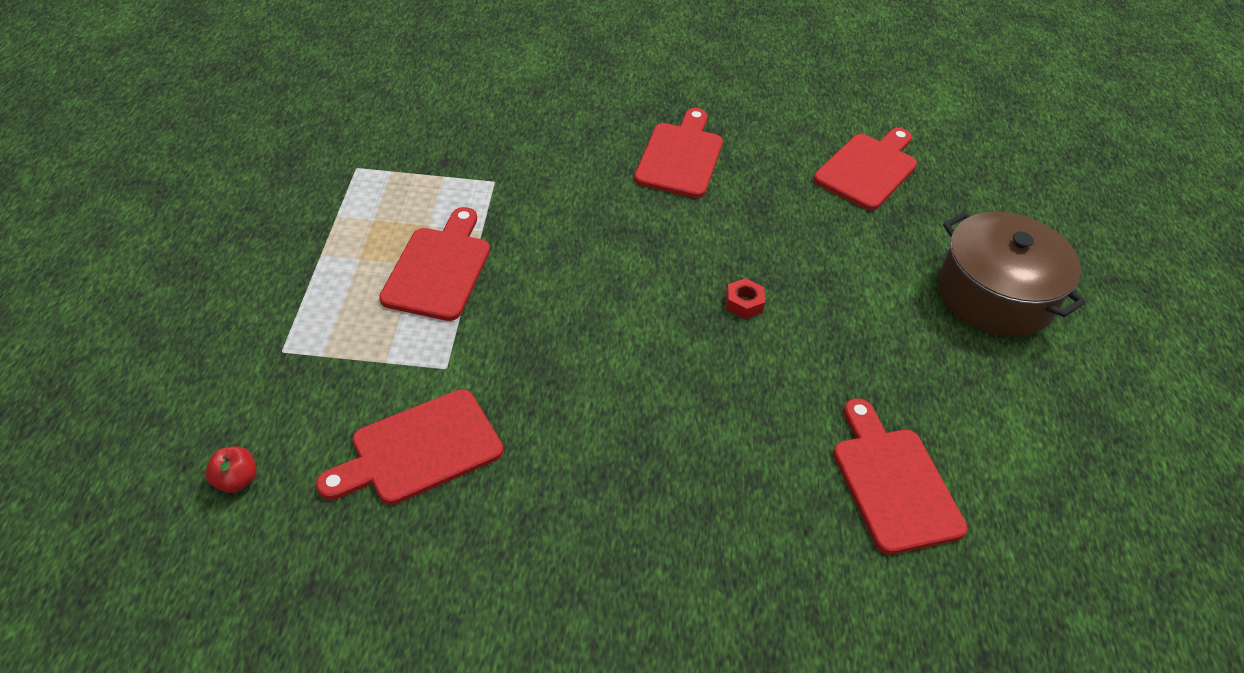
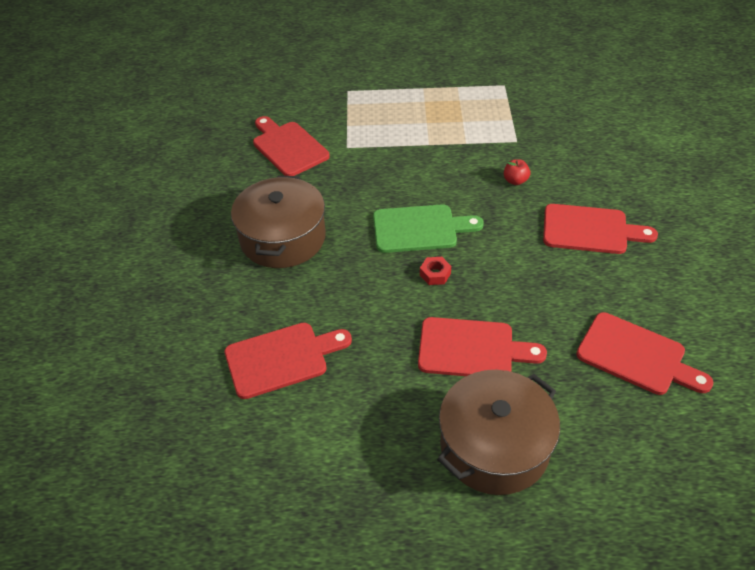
camera: 90 degrees right, 0 degrees up
(236, 480) = (264, 95): red apple -> red apple (515, 181)
(439, 269) = (425, 131): red cutting board -> red cutting board (472, 349)
(653, 469) = (283, 238): none -> brown pot
(656, 306) = (419, 229): none -> green cutting board

